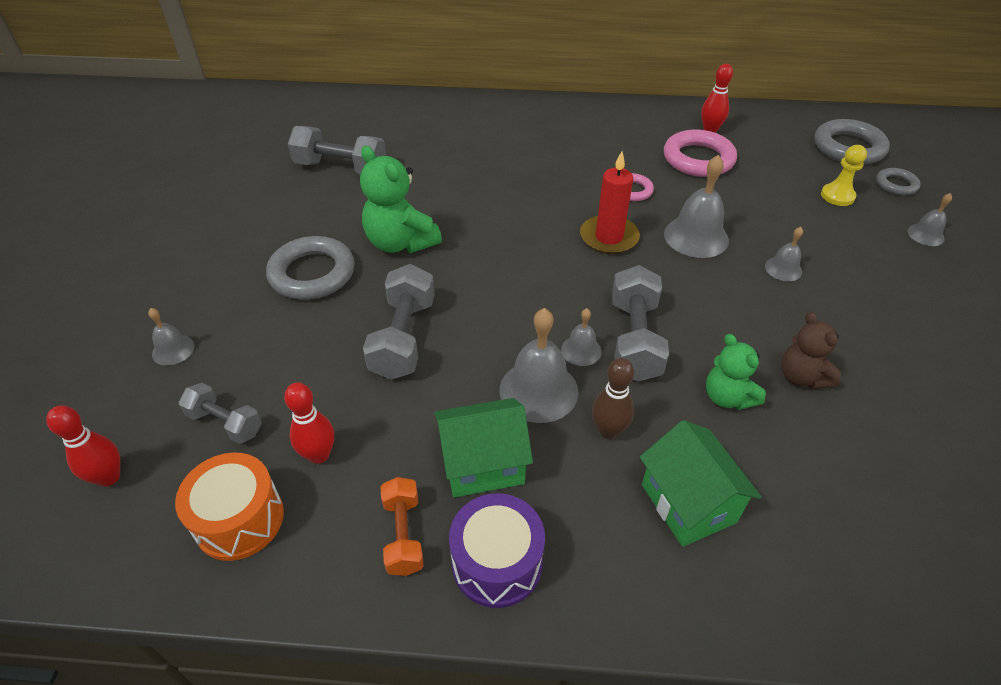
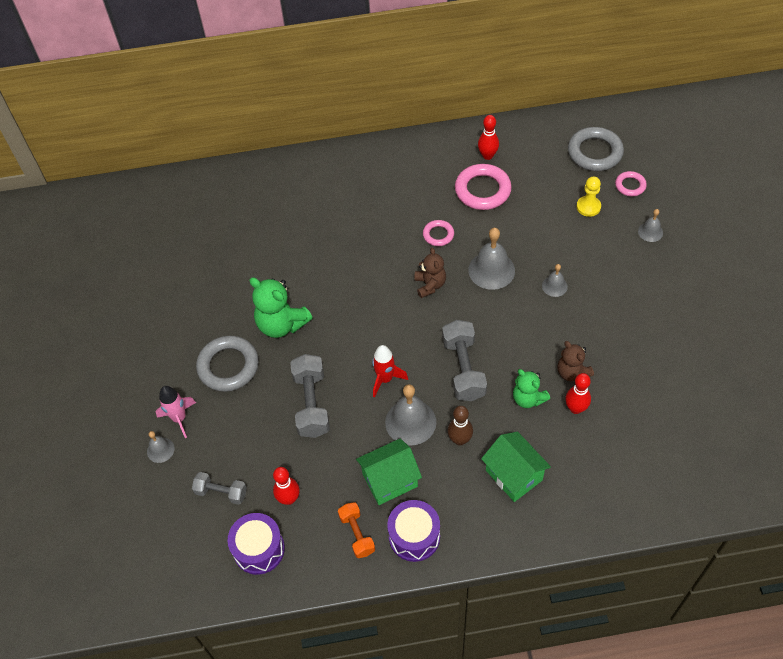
camera: 10 degrees left, 10 degrees up
(109, 477) = (167, 544): red bowling pin -> red bowling pin (575, 408)
(219, 318) = (179, 418): none -> pink rocket
(239, 519) = (259, 549): orange drum -> purple drum
(341, 168) = (209, 261): grey dumbbell -> none
(517, 329) = (385, 379): none -> red rocket
(581, 350) = (430, 385): grey bell -> none
(609, 237) = (430, 285): red candle -> brown teddy bear
(896, 185) = (630, 185): grey ring -> pink ring

